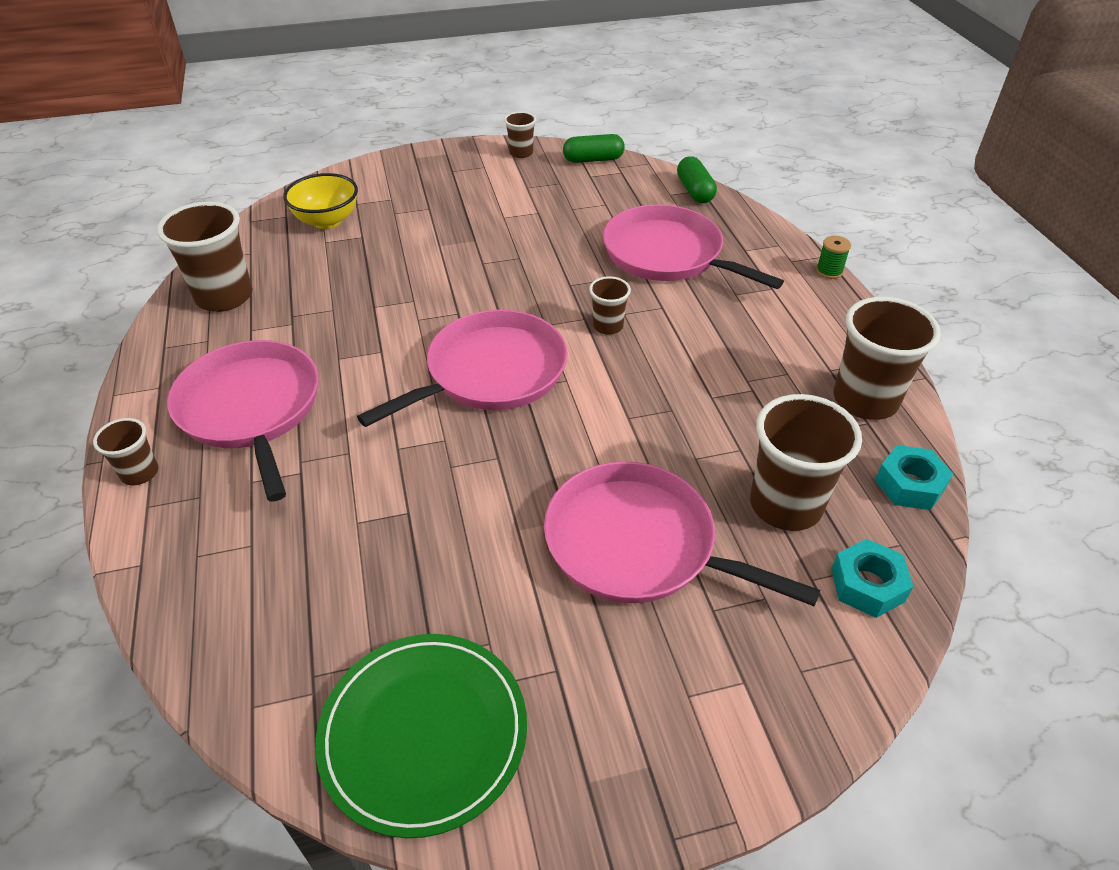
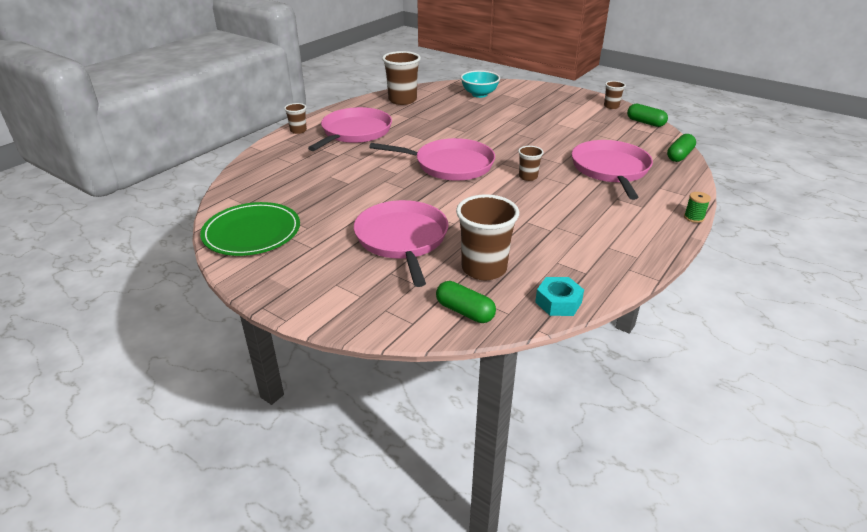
camera: 50 degrees right, 10 degrees down
(327, 221) = (479, 94): yellow bowl -> turquoise bowl
(865, 400) = (602, 266): brown cup -> none
(867, 585) = (465, 311): turquoise nut -> green capsule

